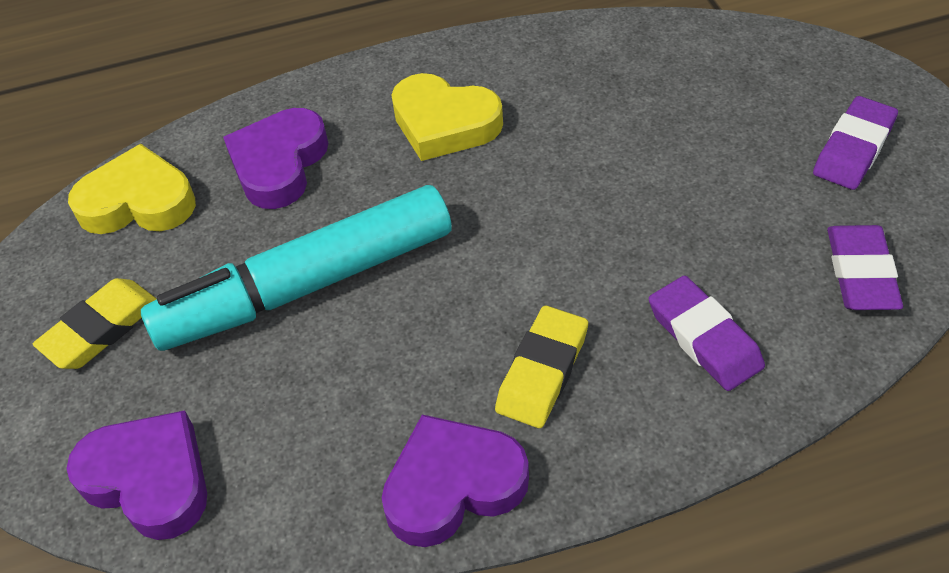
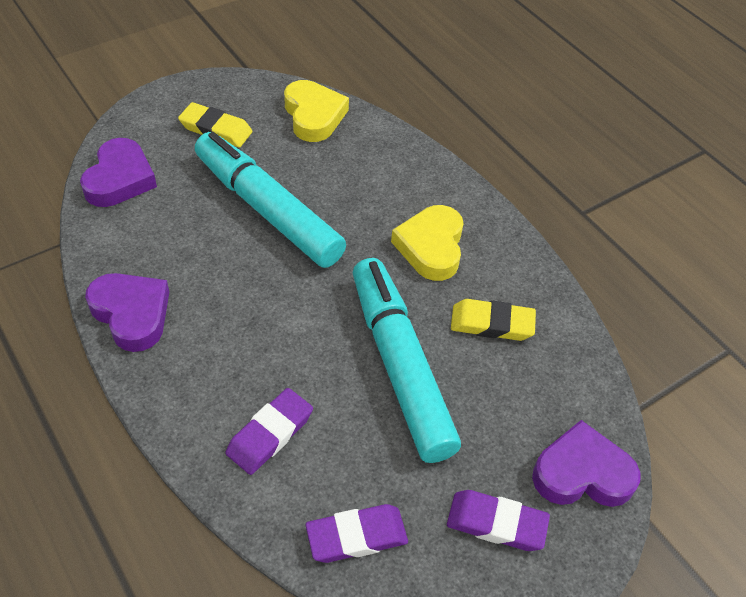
camera: 65 degrees right, 0 degrees up
(279, 164) = (364, 170): purple heart -> purple heart (582, 473)
(542, 371) = (223, 343): yellow eraser -> yellow eraser (492, 324)
(626, 189) = (400, 366): none -> turquoise marker

